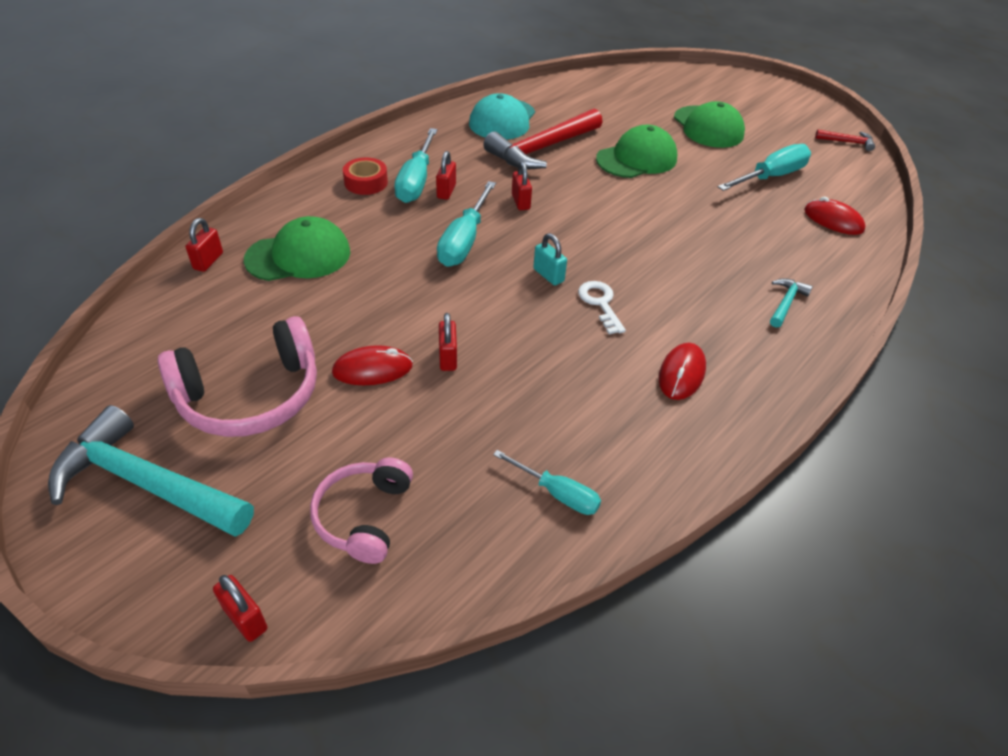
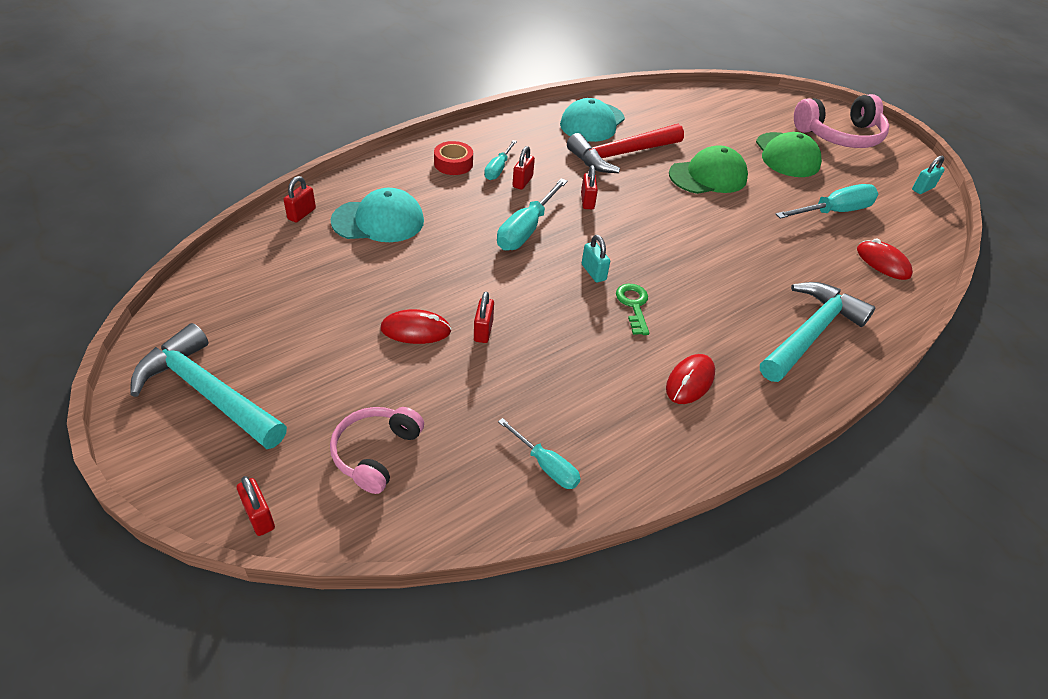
camera: 10 degrees right, 0 degrees up
(250, 396) = (308, 335): pink headphones -> pink headphones (840, 135)
(298, 256) = (378, 221): green cap -> turquoise cap
(416, 181) = (498, 169): turquoise screwdriver -> turquoise screwdriver, size x0.61
(600, 303) = (633, 305): white key -> green key
(785, 303) = (810, 333): turquoise hammer -> turquoise hammer, size x2.22
(847, 142) = (922, 188): red hammer -> turquoise padlock

